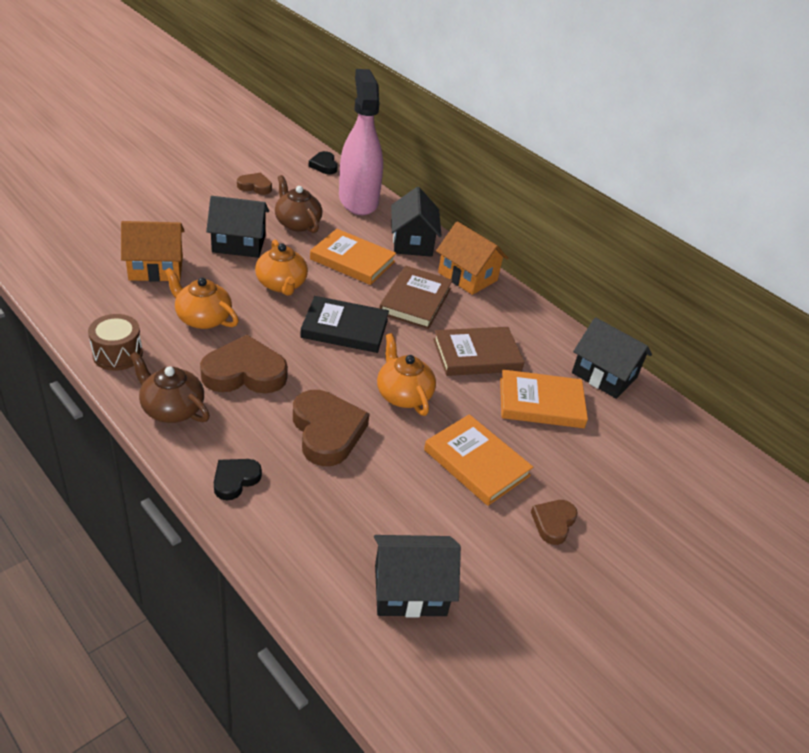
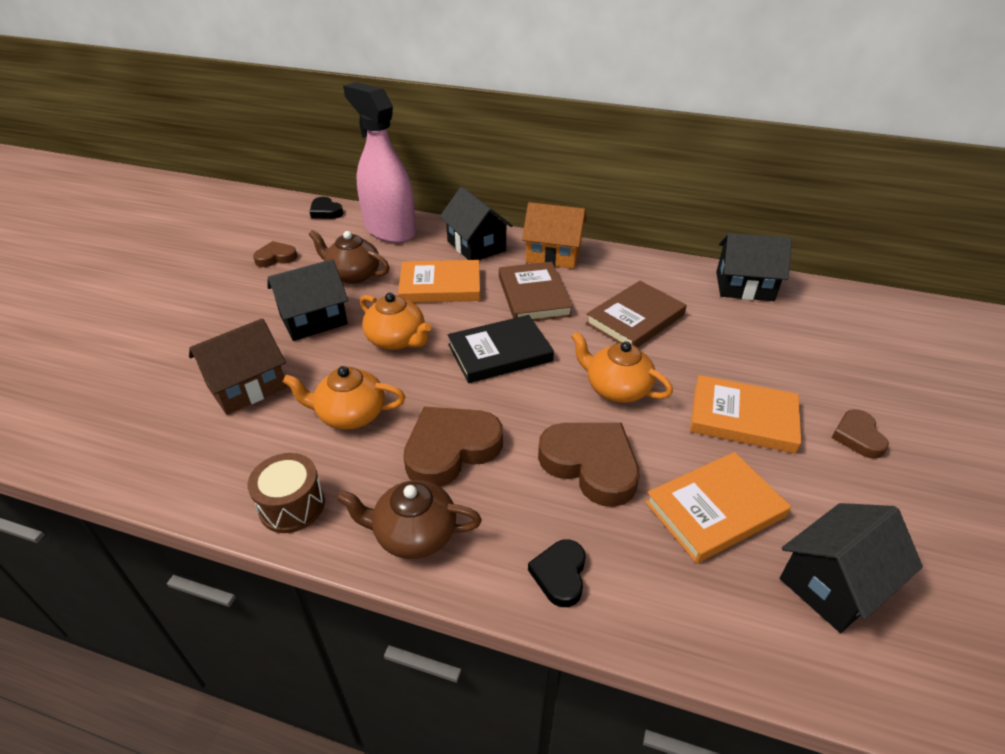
camera: 25 degrees left, 0 degrees up
(156, 268) = (247, 386): orange house -> brown house
(541, 403) = (728, 334): orange book -> orange book (715, 510)

